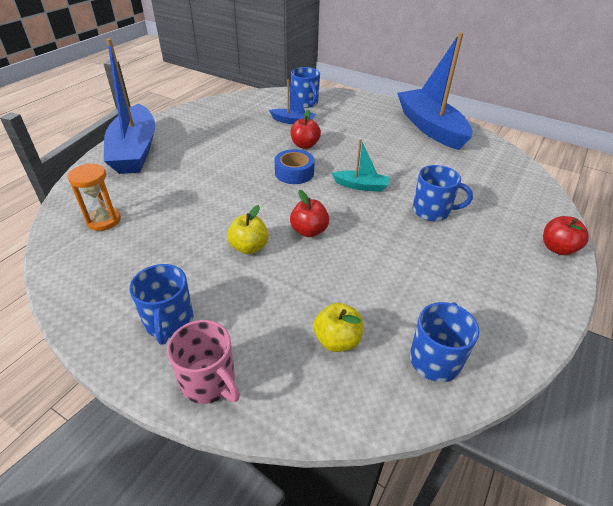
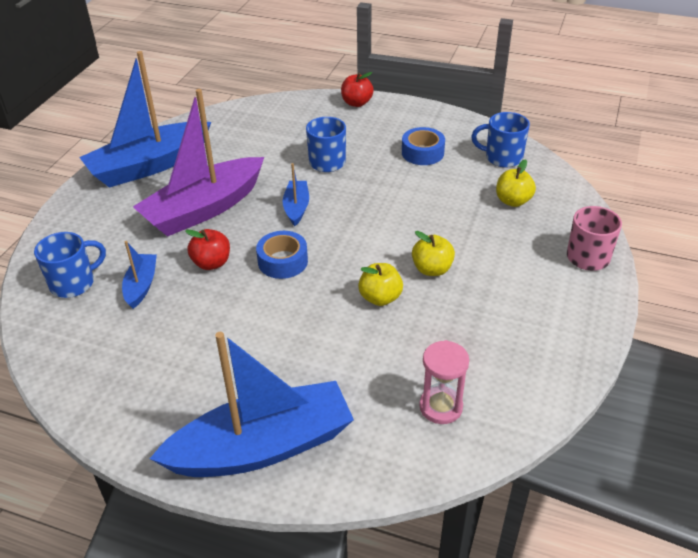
camera: 100 degrees left, 0 degrees up
(104, 220) = (441, 407): orange hourglass -> pink hourglass
(169, 322) = (550, 296): blue mug -> none
(229, 212) = (380, 298): none -> yellow apple
(309, 231) = (389, 233): red apple -> none
(361, 186) = (296, 207): turquoise boat -> blue boat
(369, 146) = (204, 209): none -> purple boat
(448, 282) = (422, 153): none -> blue tape

